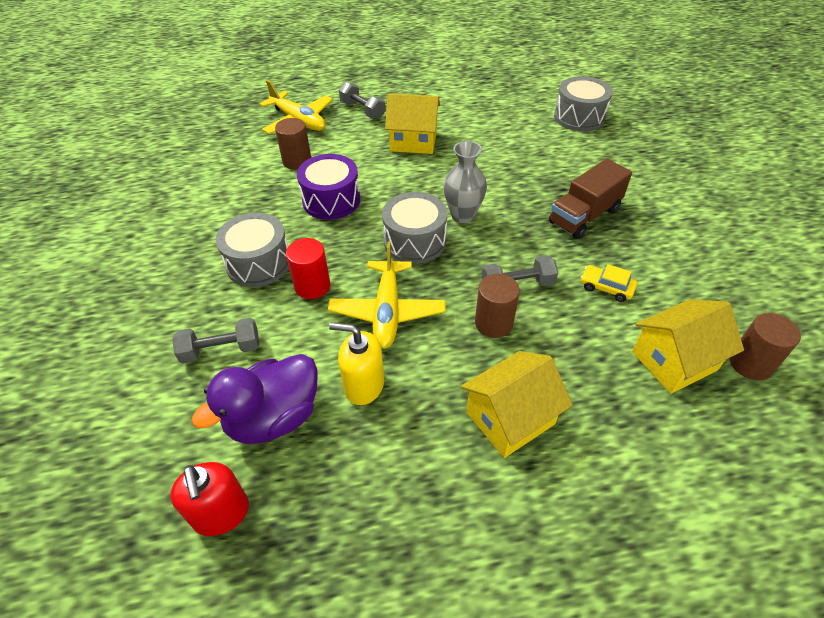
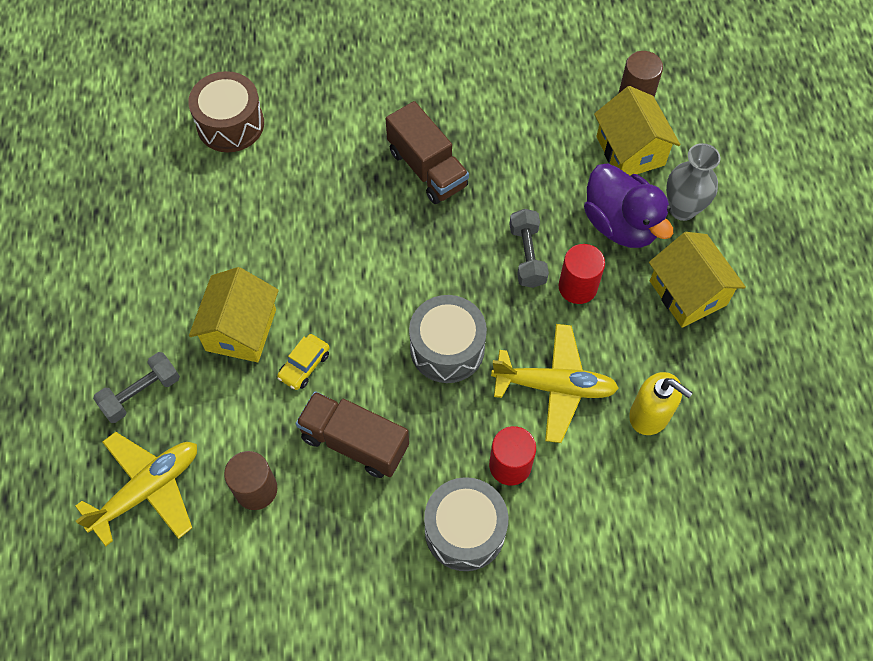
camera: 85 degrees left, 15 degrees up
(221, 350) = (599, 562): grey dumbbell -> none
(221, 514) = (783, 541): red soap dispenser -> none
(274, 417) = (685, 500): purple duck -> purple duck (621, 224)
(331, 200) = (354, 442): purple drum -> brown truck
(363, 385) = (650, 415): yellow soap dispenser -> yellow soap dispenser turned 75 degrees counterclockwise
(462, 215) = (408, 291): grey vase -> grey vase (682, 209)
(493, 323) = (577, 287): brown cylinder -> red cylinder
(579, 117) = (230, 124): grey drum -> brown drum
(606, 288) = (538, 178): yellow car -> yellow car (304, 365)

